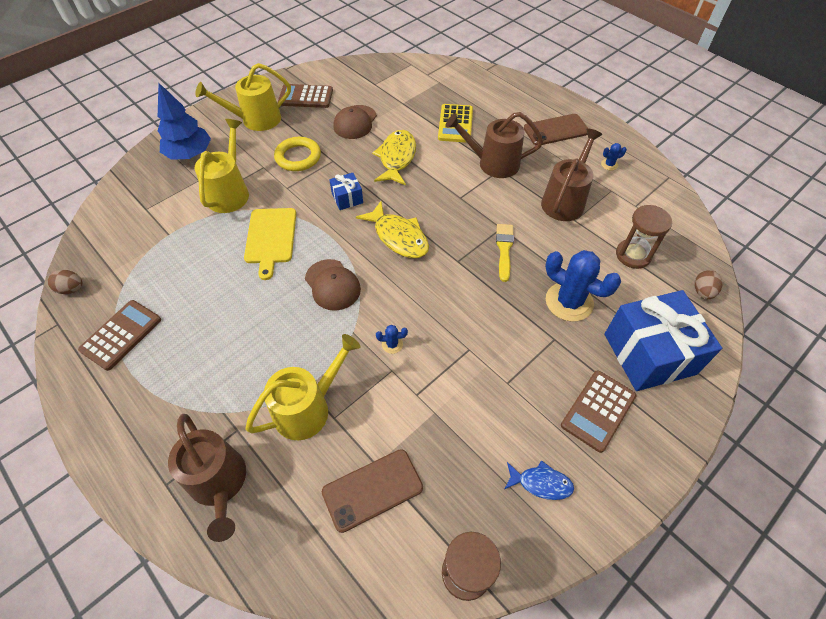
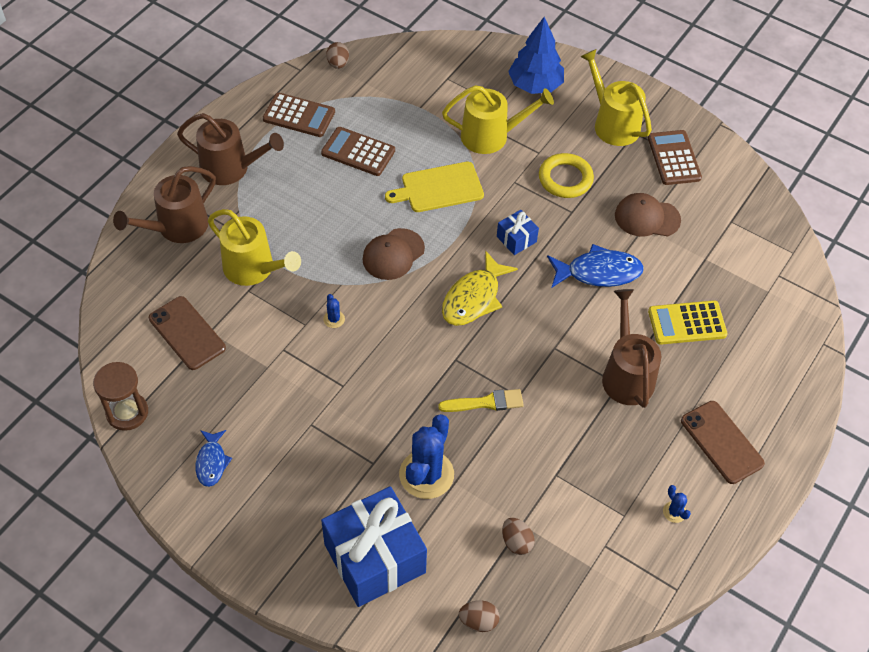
camera: 75 degrees right, 0 degrees up
(396, 158) = (599, 272): yellow fish -> blue fish
(565, 201) = (586, 461): brown watering can -> brown watering can (230, 168)
(598, 410) = (295, 508): brown calculator -> brown calculator (358, 152)
(633, 255) = (516, 542): brown hourglass -> brown egg

